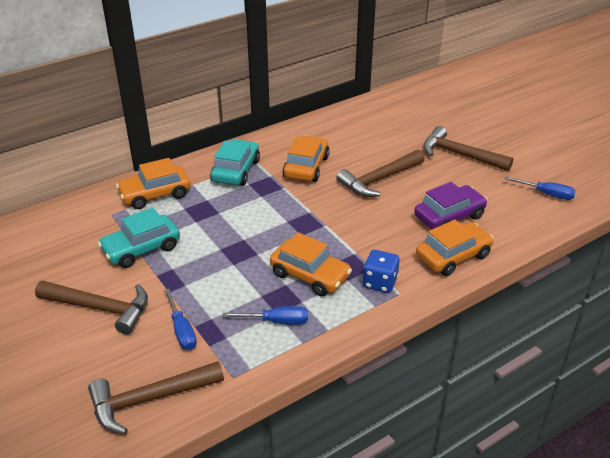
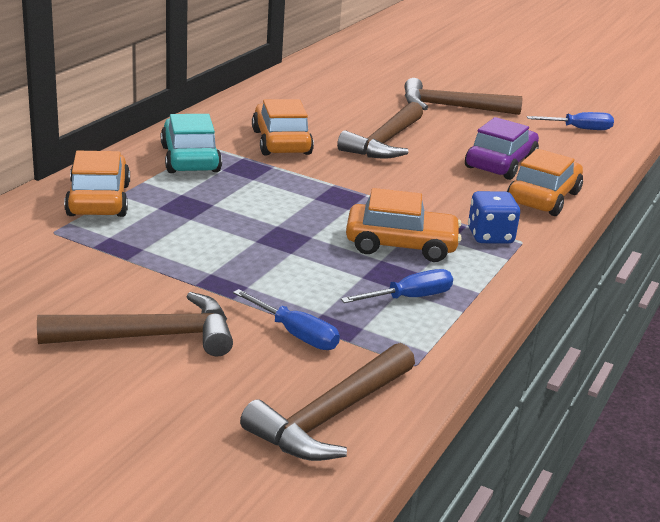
camera: 30 degrees left, 10 degrees down
(141, 249) = (141, 261): turquoise car -> none
(155, 194) = (98, 200): orange car -> orange car turned 135 degrees clockwise

